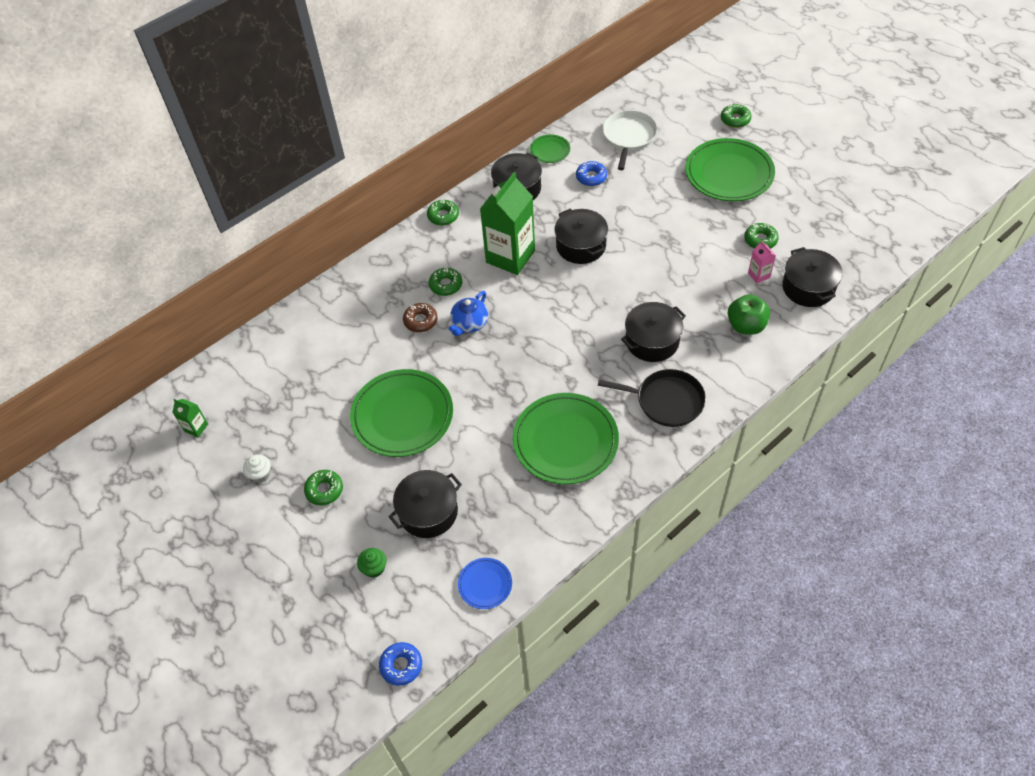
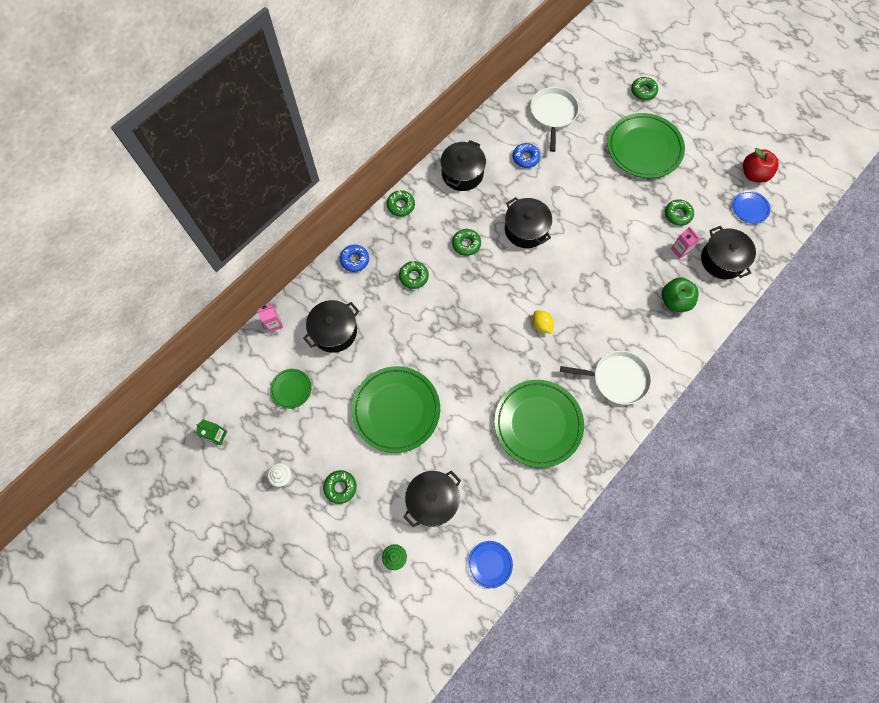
camera: 10 degrees left, 15 degrees up
(281, 322) = (274, 323): none -> pink carton
(401, 665) = (432, 644): blue donut -> blue donut (354, 260)
(420, 321) = (397, 314): brown donut -> none
(470, 323) = (440, 314): blue teapot -> none
(510, 256) = (466, 244): green carton -> green donut
(550, 151) = (485, 132): green plate -> green plate (291, 389)
(585, 341) = (541, 325): none -> yellow lemon
(652, 341) = (598, 321): black pot -> black pot (334, 331)
(666, 401) = (617, 379): black pan -> white pan
(847, 237) = (749, 208): none -> blue plate
(856, 204) = (753, 174): none -> red apple

